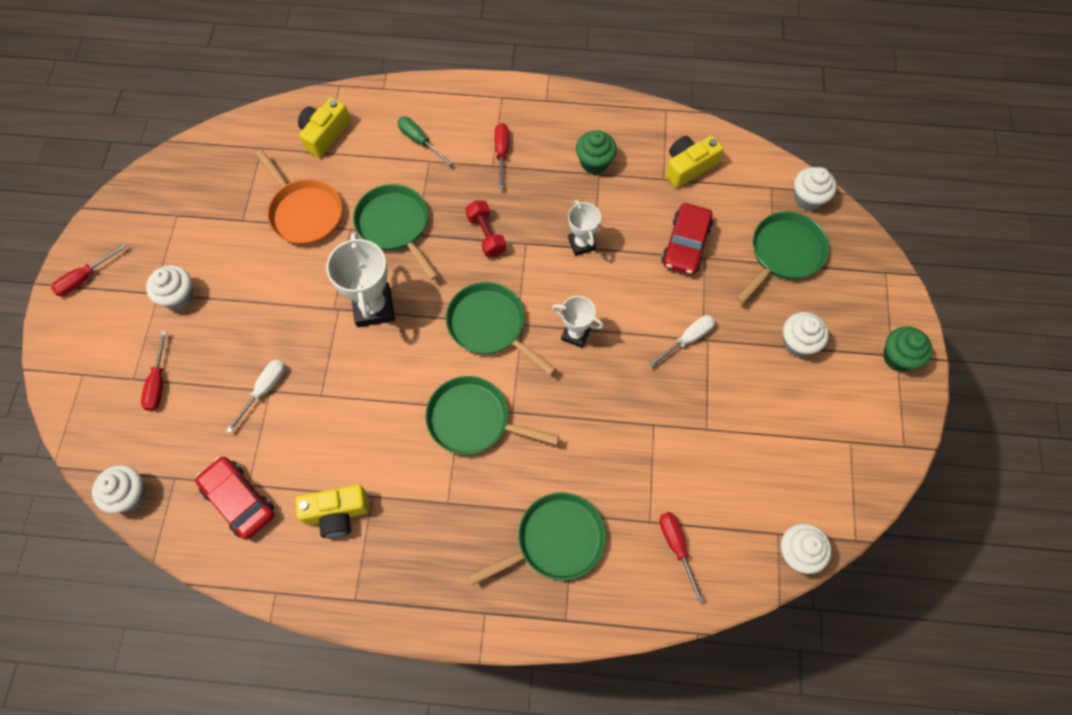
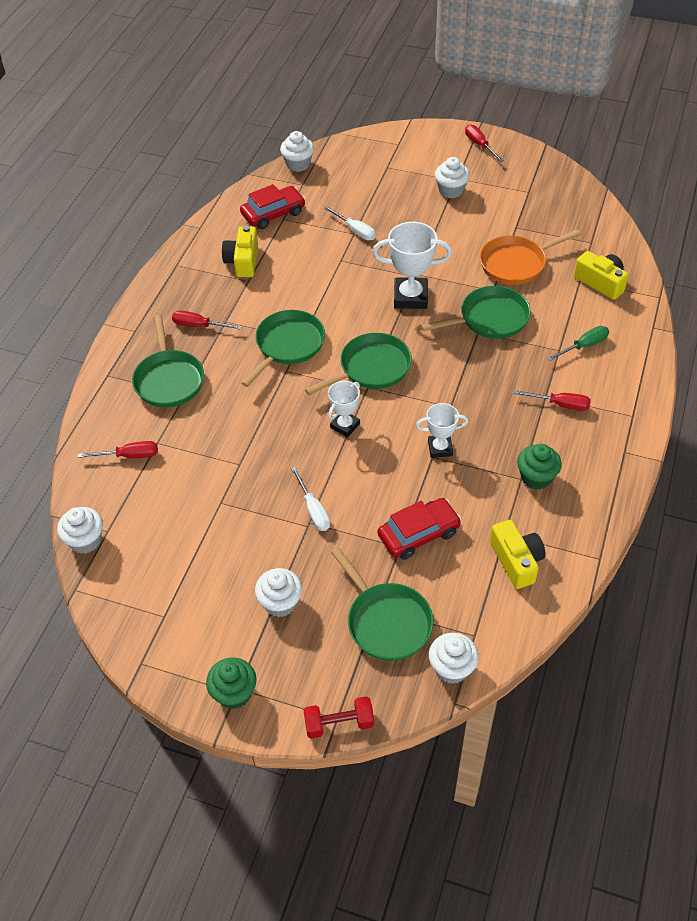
camera: 105 degrees right, 15 degrees down
(158, 383) = (379, 179): red screwdriver -> red screwdriver (199, 326)
(486, 235) = (466, 379): red dumbbell -> red dumbbell (339, 723)
(686, 245) = (418, 534): red car -> red car turned 120 degrees clockwise

